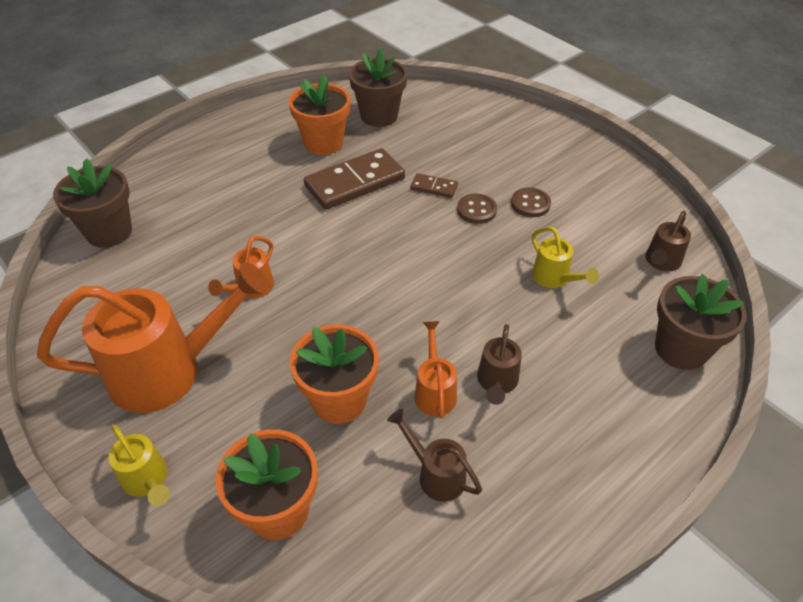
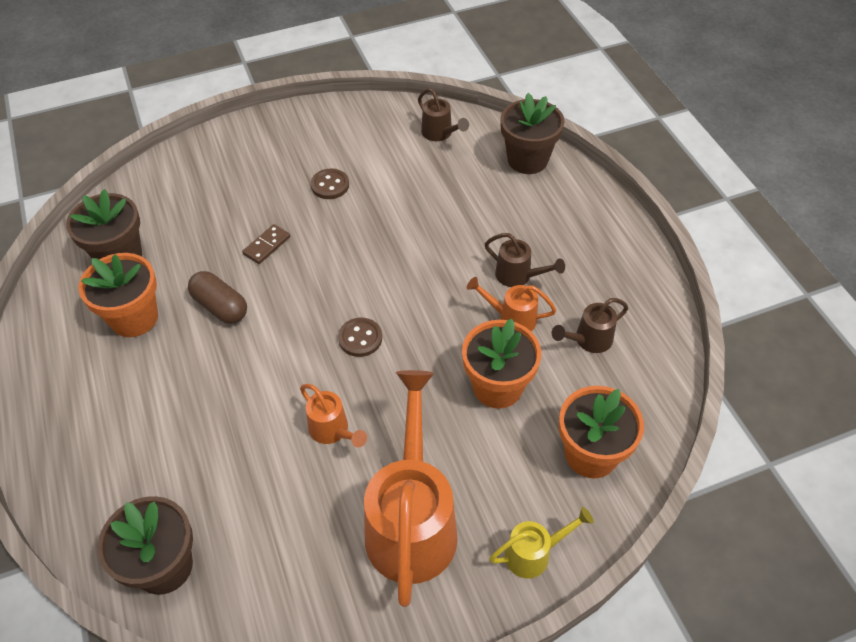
camera: 70 degrees left, 5 degrees up
(355, 182) = (220, 306): brown domino -> brown capsule
(476, 210) = (317, 224): brown button -> brown button (360, 338)
(554, 278) = (426, 202): yellow watering can -> none

